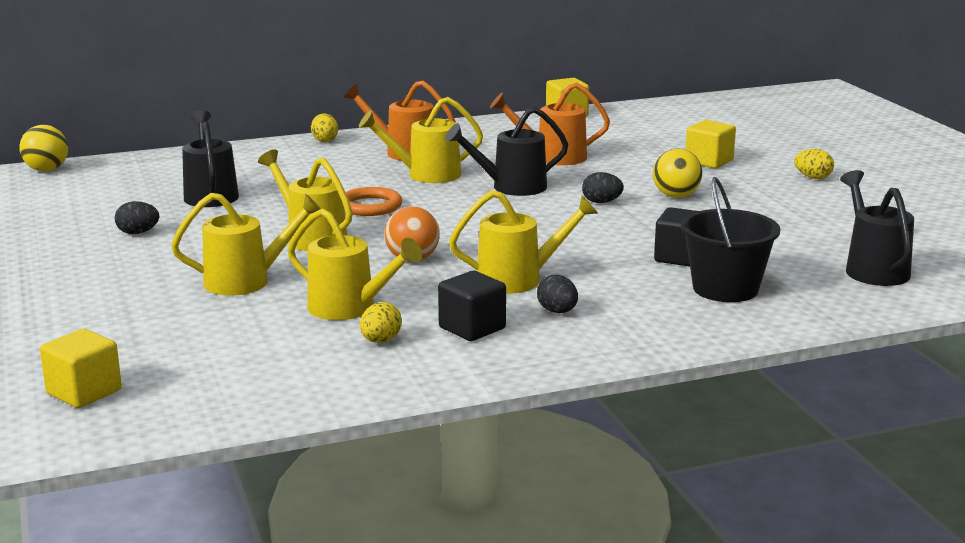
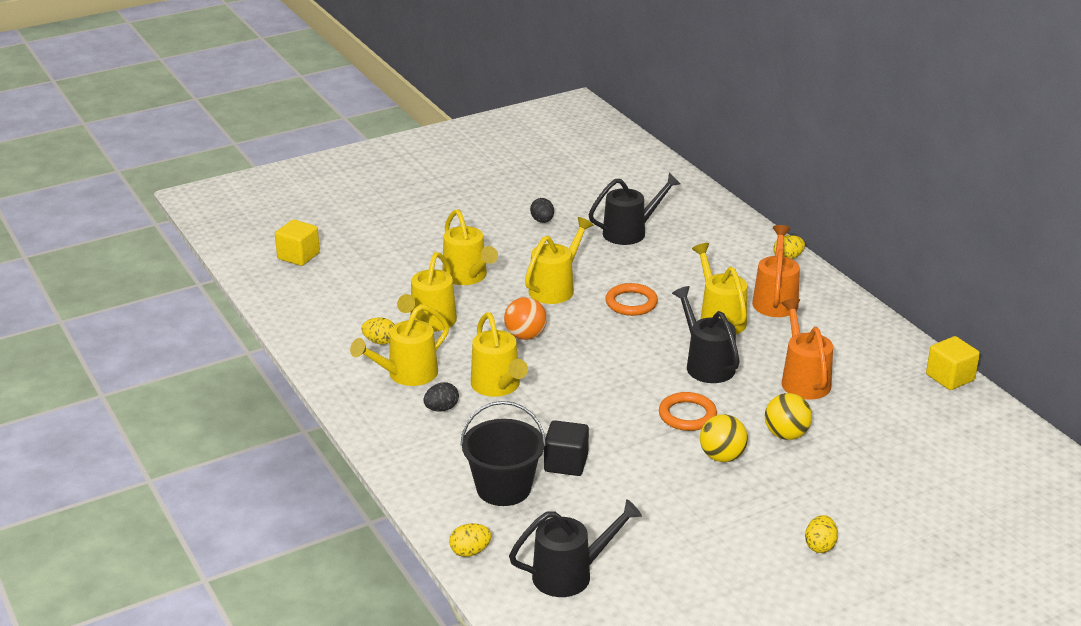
camera: 80 degrees right, 10 degrees up
(46, 170) = (655, 160): yellow ball -> yellow ball (786, 435)
(472, 328) = (406, 375): black cube -> yellow watering can
(601, 202) = (687, 415): black egg -> orange ring
(709, 161) = (838, 475): yellow cube -> none
(843, 311) = (470, 551): none -> yellow egg

